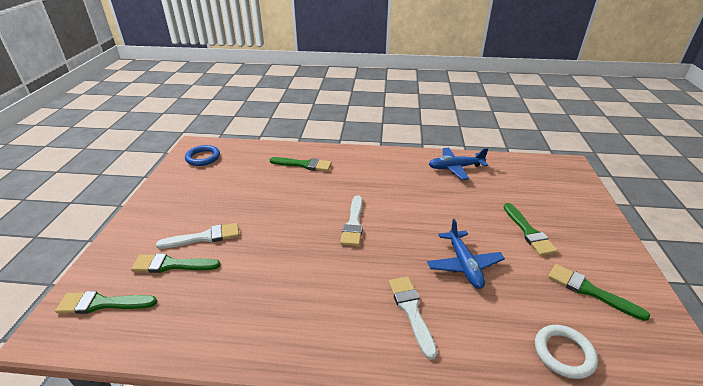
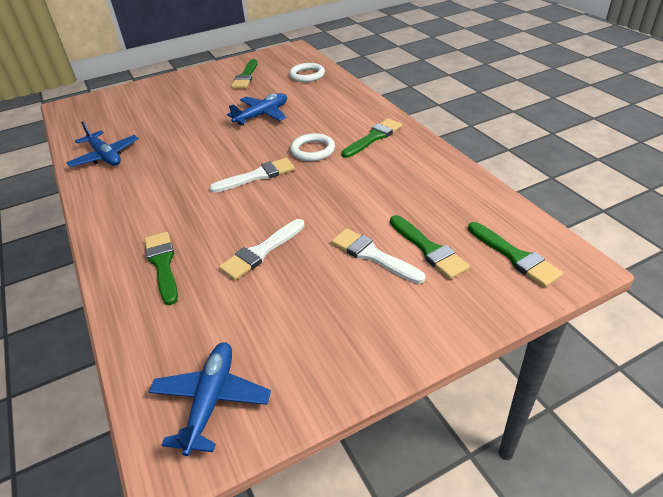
camera: 120 degrees left, 5 degrees up
(203, 157) = (211, 400): blue ring -> blue plane
(360, 269) = (312, 150): none -> white ring
(411, 311) = (330, 119): white brush -> white brush (261, 252)
(528, 232) = (197, 103): green brush -> green brush (374, 137)

